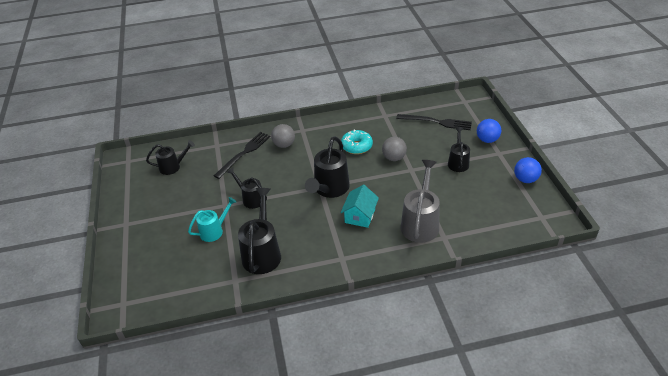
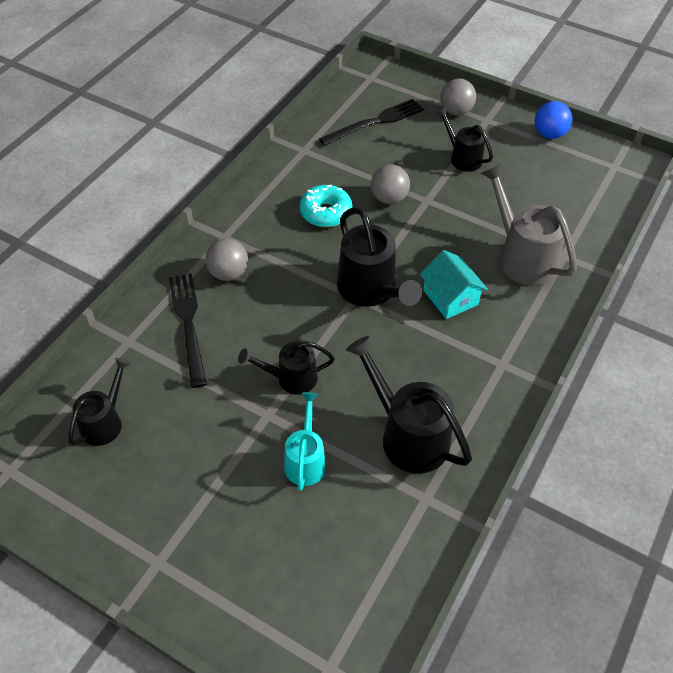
camera: 50 degrees left, 10 degrees up
(487, 140) = (456, 111): blue ball -> grey ball

